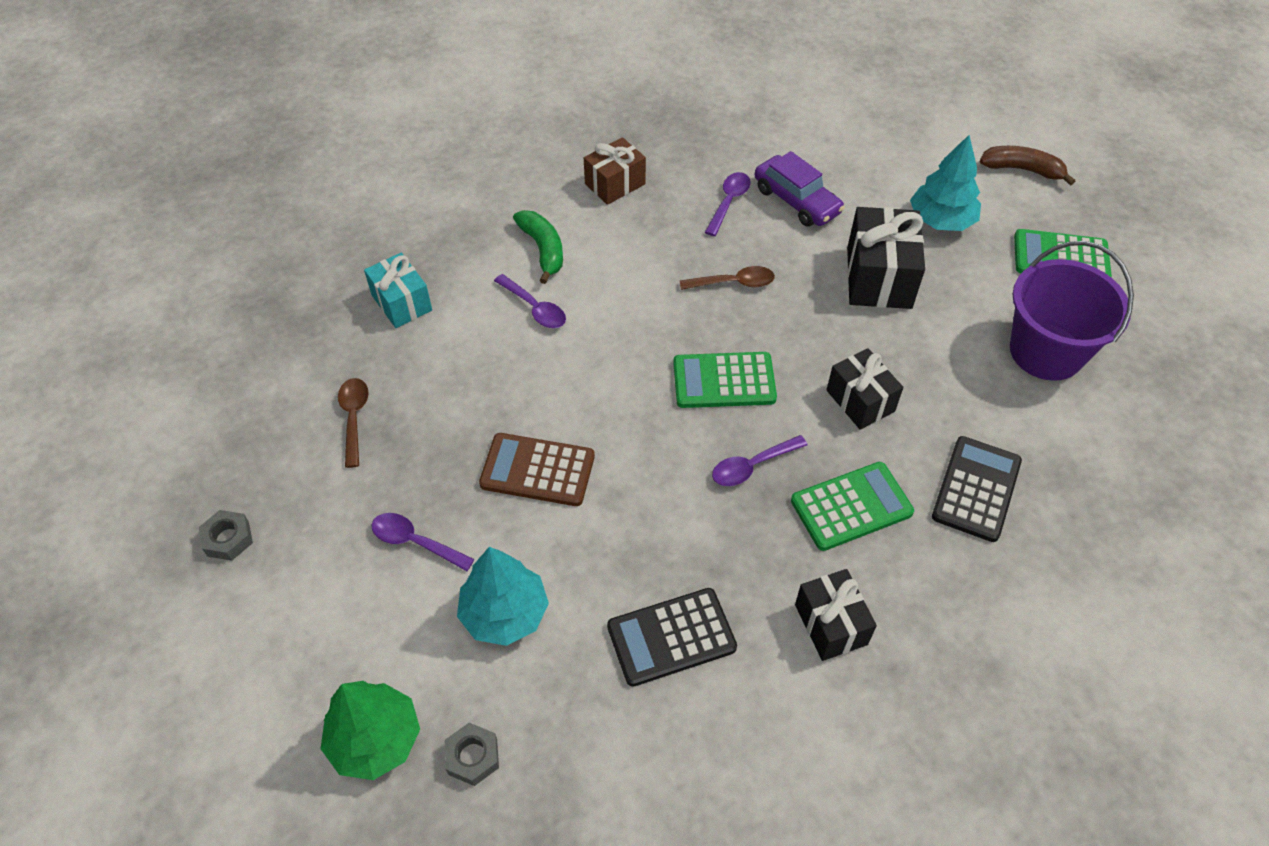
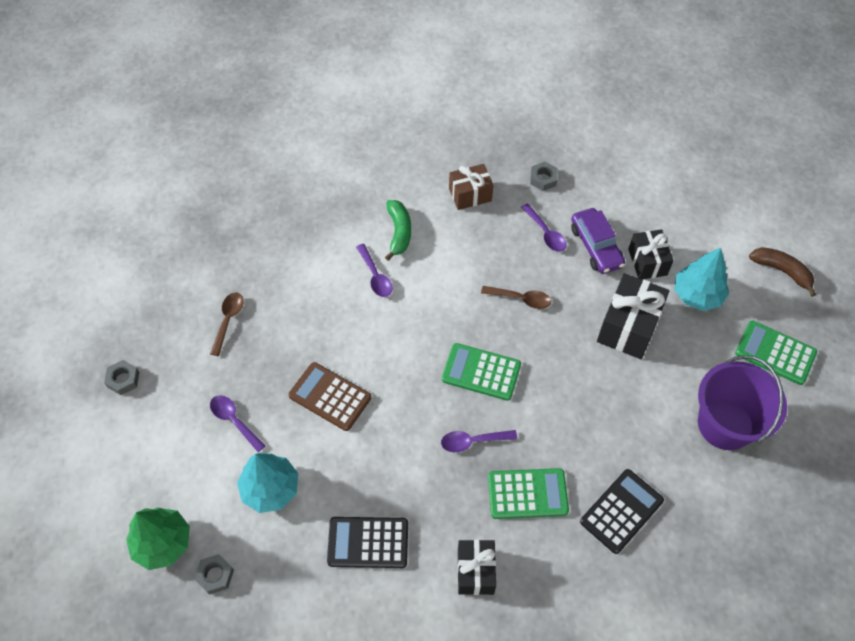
camera: 20 degrees right, 5 degrees up
(402, 303) = (289, 245): turquoise gift -> none
(697, 144) = (543, 179): none -> grey nut
(729, 202) = (545, 233): purple spoon -> purple spoon turned 105 degrees clockwise
(860, 401) = (570, 418): black gift -> black gift (647, 262)

